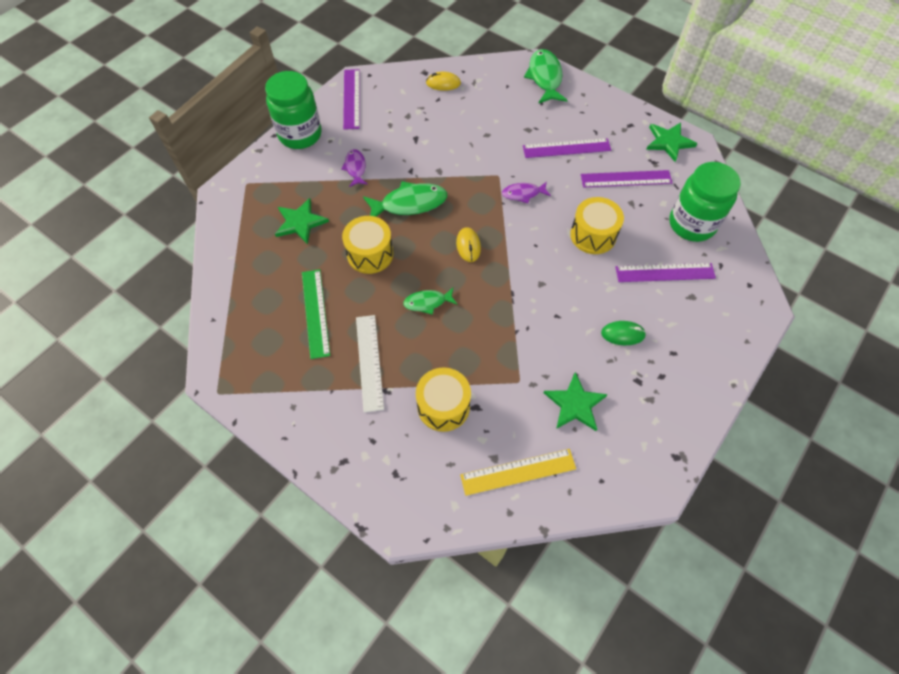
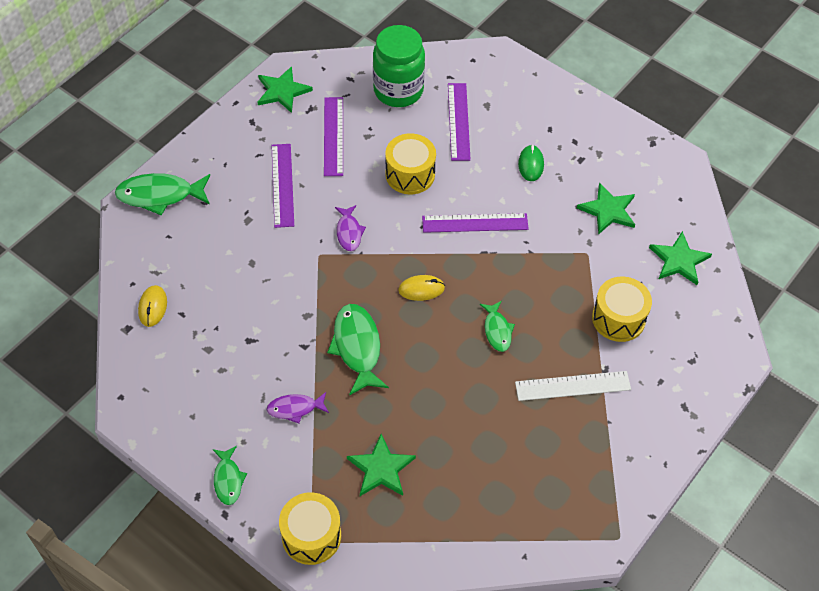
camera: 90 degrees left, 5 degrees down
(300, 135) = (228, 479): green jar -> green fish
(315, 313) = (512, 443): green ruler -> none
(351, 99) = (166, 418): purple ruler -> purple ruler (475, 223)
(370, 254) = (431, 388): yellow drum -> yellow drum (311, 536)
(518, 472) = (679, 260): yellow ruler -> green star

